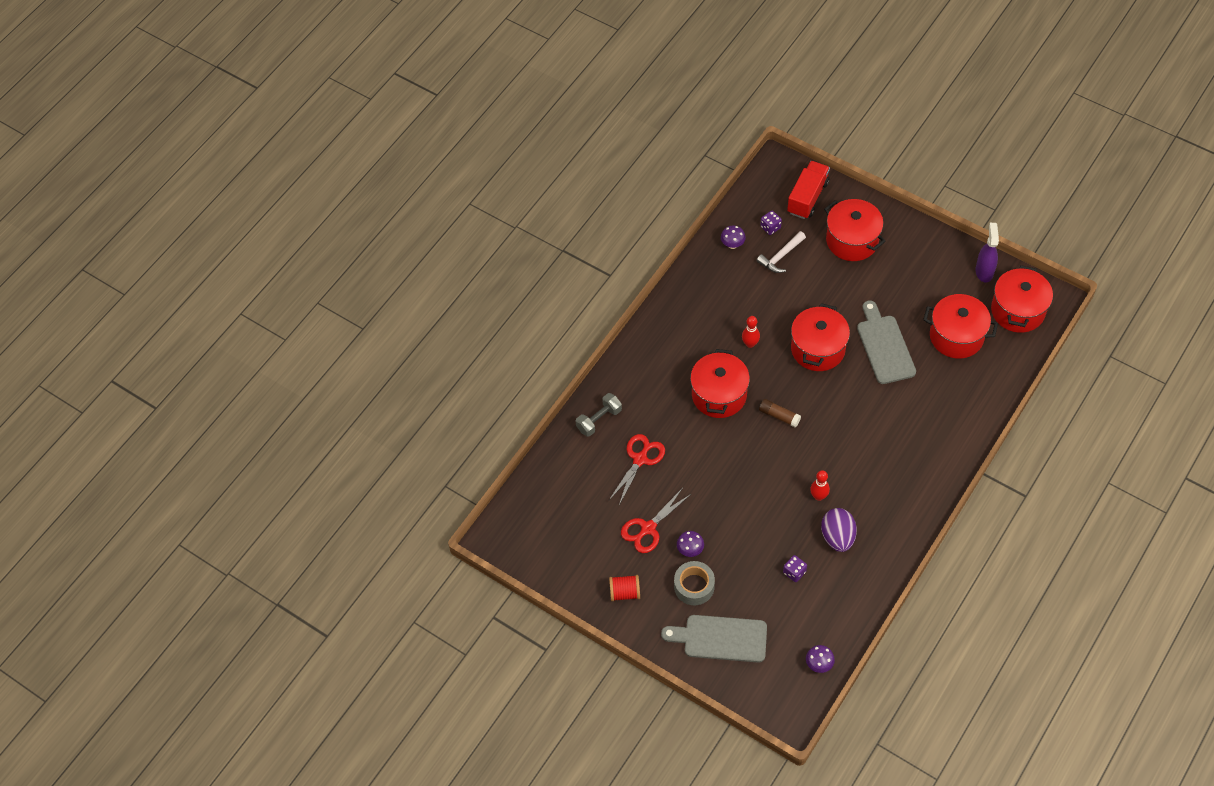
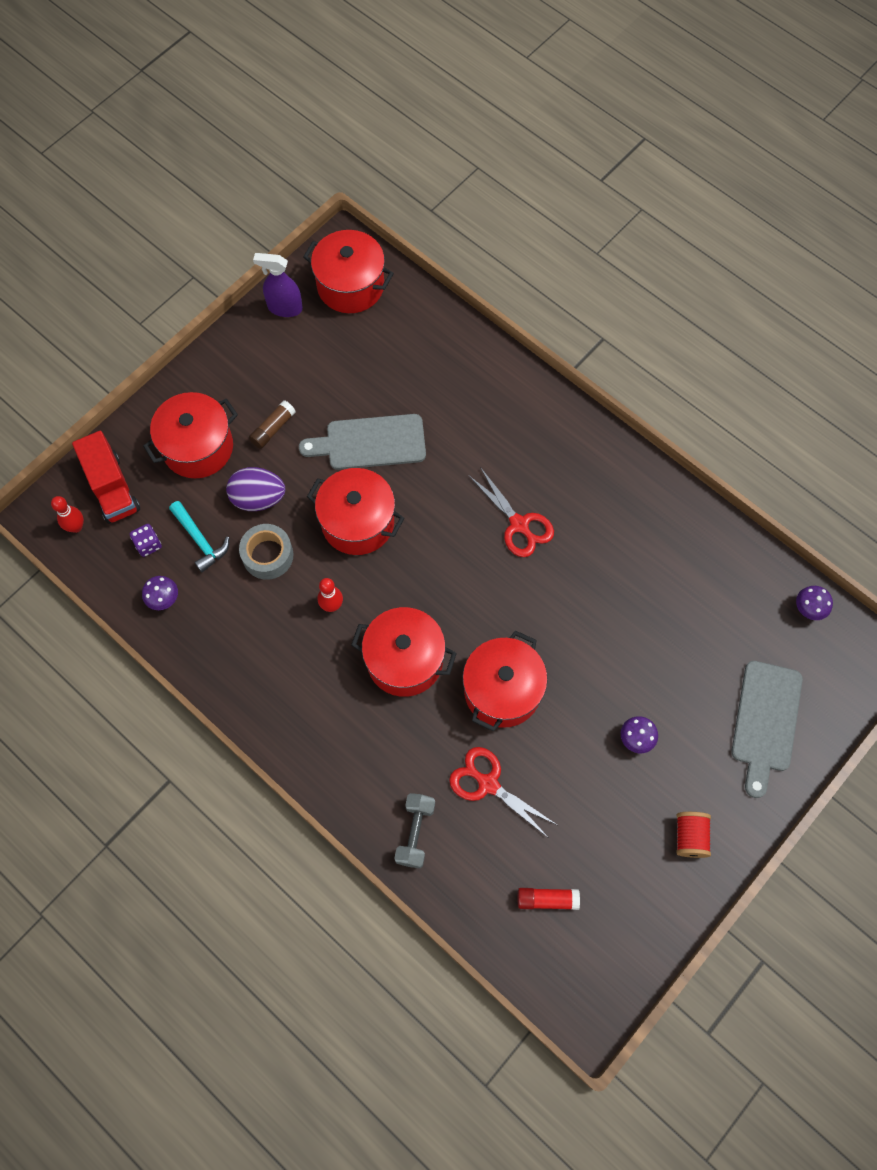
camera: 85 degrees left, 10 degrees up
(567, 505) = (547, 899): none -> red glue stick
(599, 420) = (415, 833): grey dumbbell -> grey dumbbell turned 45 degrees clockwise
(648, 528) = (596, 789): red scissors -> red scissors (519, 524)
(694, 586) = (689, 743): grey tape -> grey tape (268, 555)
(779, 416) = (451, 589): brown glue stick -> brown glue stick (273, 429)
(780, 257) = (200, 540): white hammer -> turquoise hammer
(794, 572) = (680, 614): purple dice -> none
(807, 197) = (112, 488): red truck -> red truck turned 150 degrees counterclockwise
(818, 496) = (576, 564): red bowling pin -> red bowling pin (76, 527)
(837, 537) = (637, 553): purple egg -> purple egg (258, 498)
(956, 336) = (373, 359): red pot -> red pot (502, 690)

